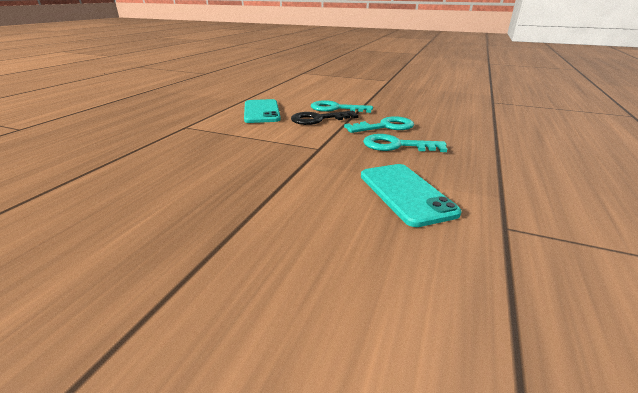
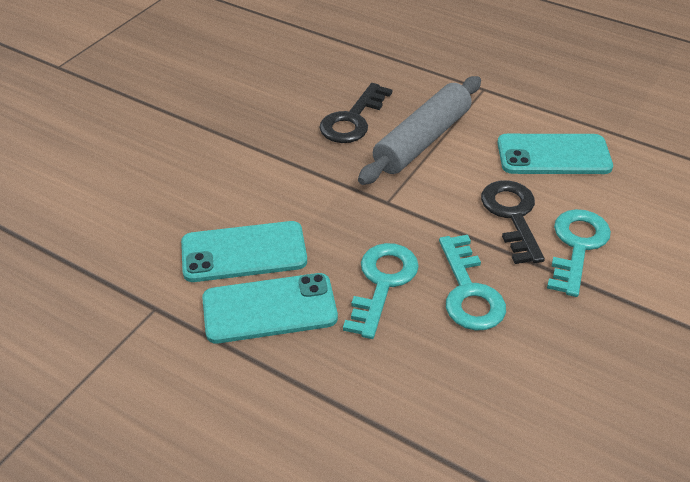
camera: 100 degrees right, 15 degrees up
(216, 165) = (353, 119): none -> black key
(247, 141) = (422, 140): none -> grey rolling pin
(452, 177) = (269, 308): none -> turquoise phone

